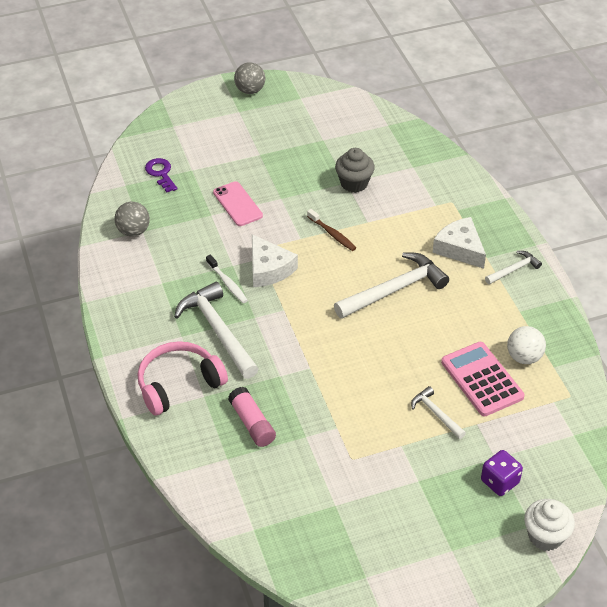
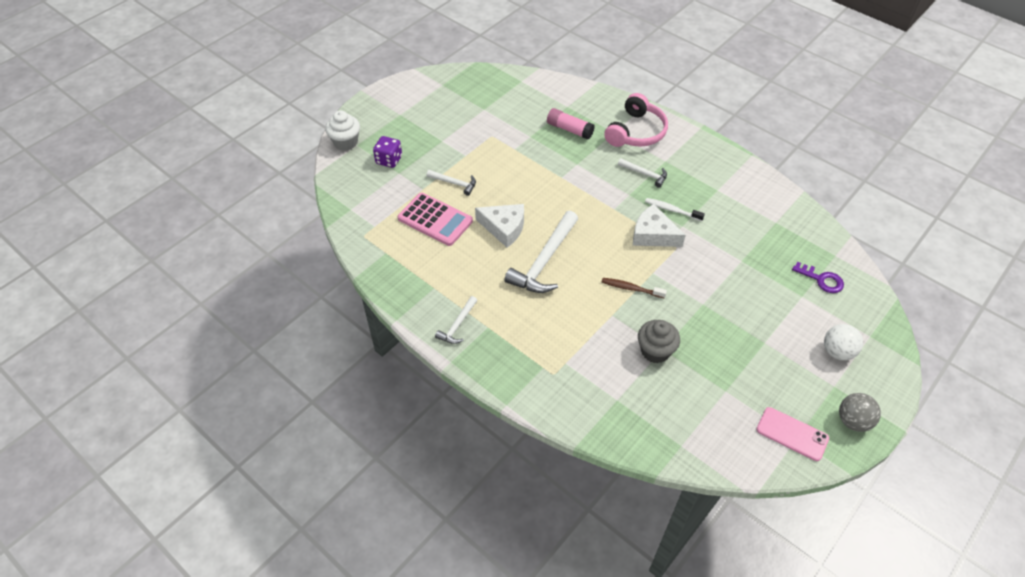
camera: 150 degrees right, 5 degrees up
(133, 231) = (782, 219): grey ball -> none
(218, 330) = (645, 174): white hammer -> white hammer, size x0.52
(237, 204) = (731, 280): pink phone -> pink phone (792, 434)
(460, 249) = (515, 324): white cheese -> white cheese (504, 228)
(524, 357) = (412, 250): white ball -> white ball (837, 352)

